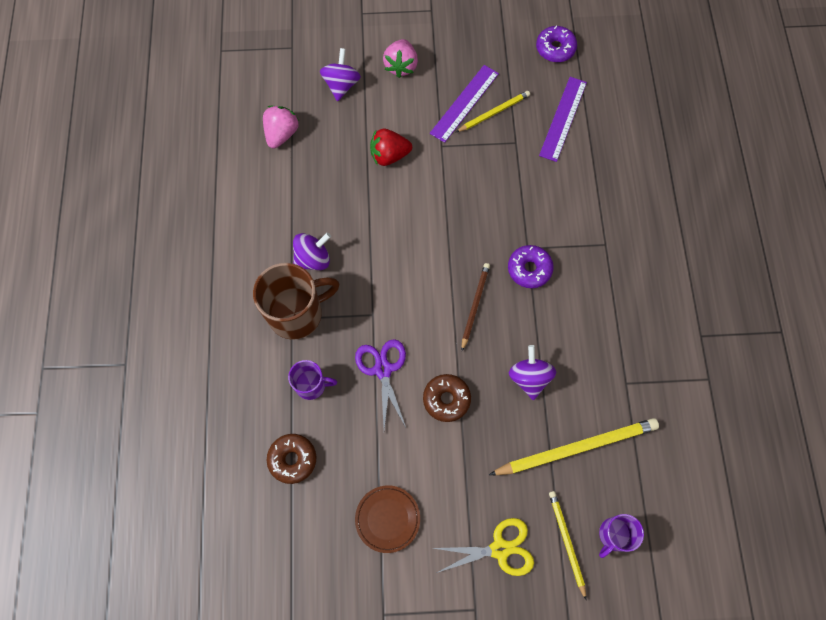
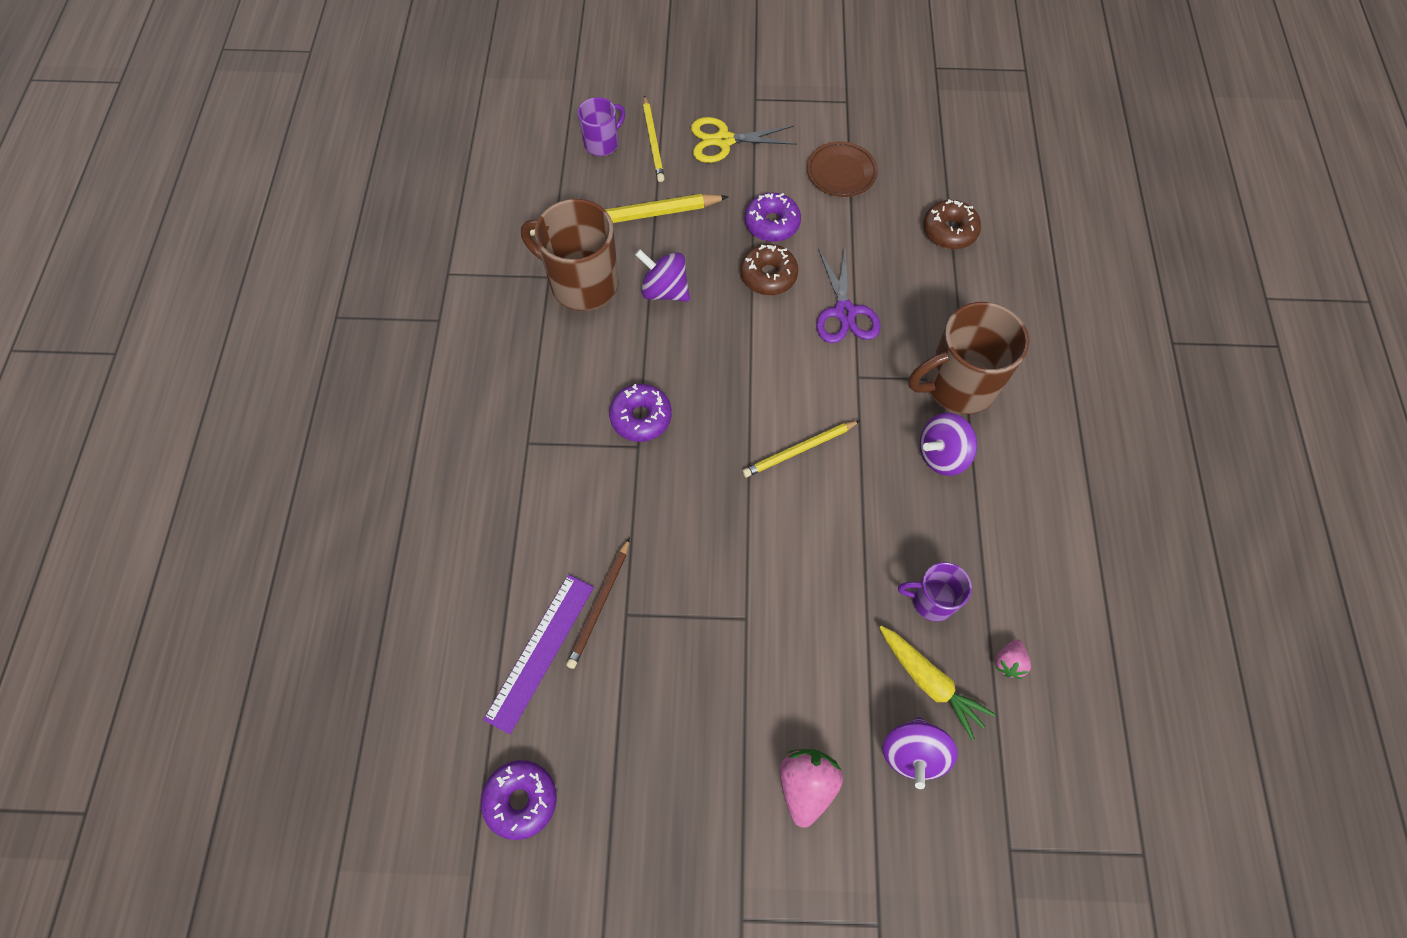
camera: 175 degrees left, 5 degrees down
(282, 134) = (1008, 662): pink strawberry -> pink strawberry, size x0.57
(311, 385) = (933, 302): purple mug -> purple mug (931, 600)
(330, 120) = (930, 682): none -> yellow carrot
(389, 155) = (831, 608): red strawberry -> none
(447, 454) = (772, 223): none -> purple donut
(464, 103) = (700, 696): purple ruler -> none
(474, 305) = (721, 377): brown pencil -> brown pencil (600, 605)
(494, 112) = (653, 673): yellow pencil -> yellow pencil (799, 450)
(529, 378) = (664, 290): purple spinning top -> purple spinning top turned 120 degrees clockwise
(597, 379) = (582, 283): none -> brown mug

